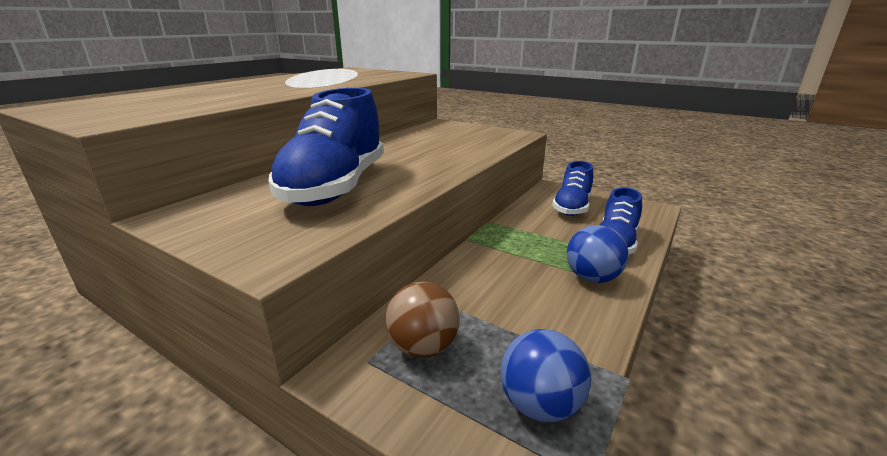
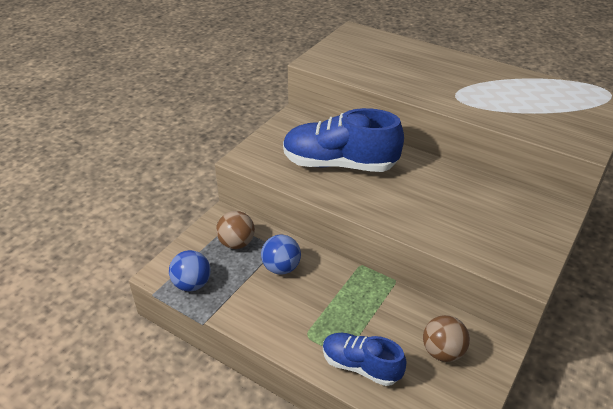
camera: 90 degrees right, 15 degrees up
(572, 207) = (442, 352): blue shoe -> brown ball
(592, 278) = (302, 333): blue ball -> blue ball (281, 268)

